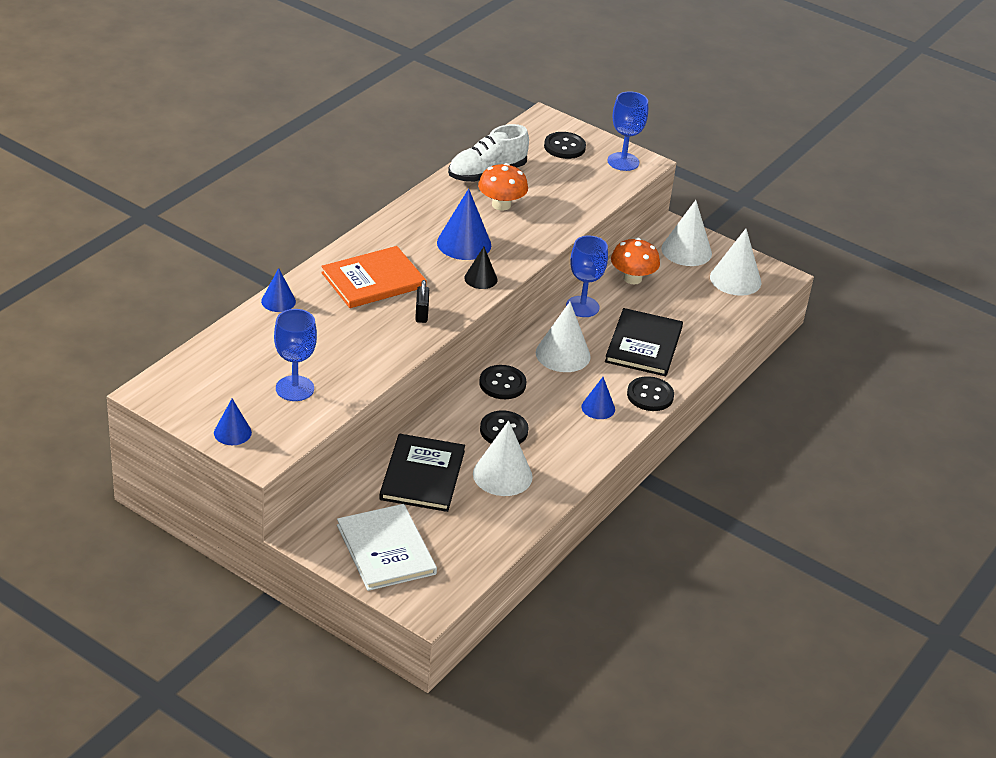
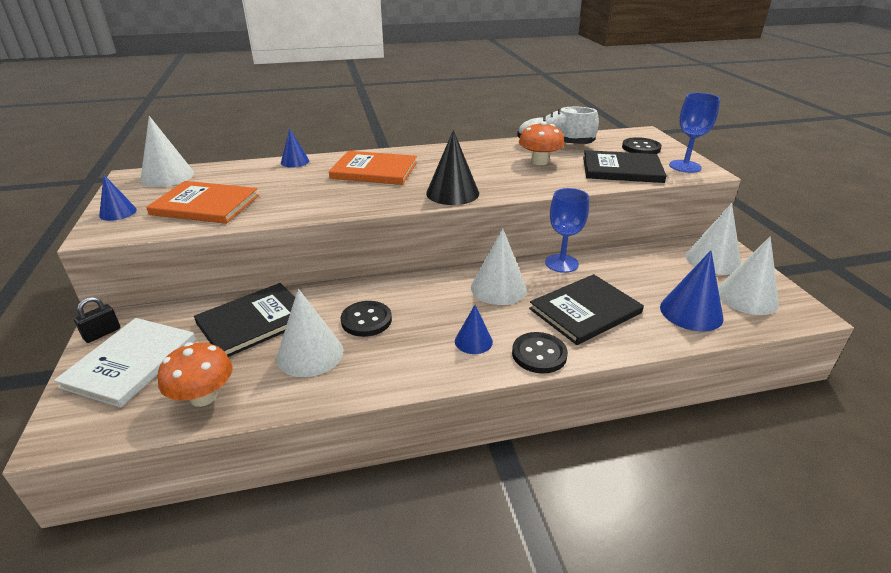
camera: 45 degrees right, 5 degrees down
(187, 375) = (167, 176): none -> white cone
(294, 388) = (205, 205): blue goblet -> orange book
(421, 314) = (371, 197): black padlock -> black padlock (102, 333)
(464, 243) = (474, 172): blue cone -> blue cone (691, 312)
(480, 279) = (452, 193): black cone -> black cone, size x1.68
(502, 384) = (417, 287): black button -> none
(579, 187) = (622, 169): none -> black book
(632, 278) = (634, 261): orange mushroom -> orange mushroom (203, 396)

